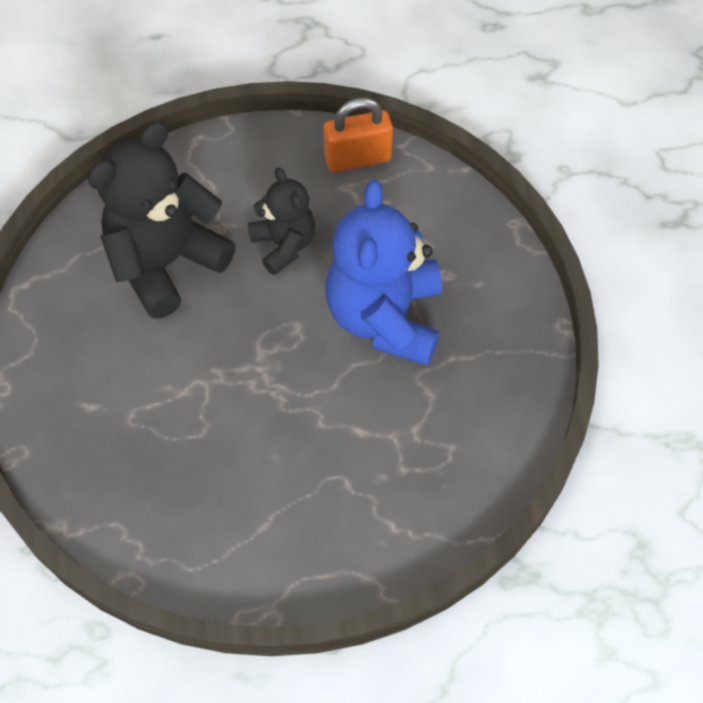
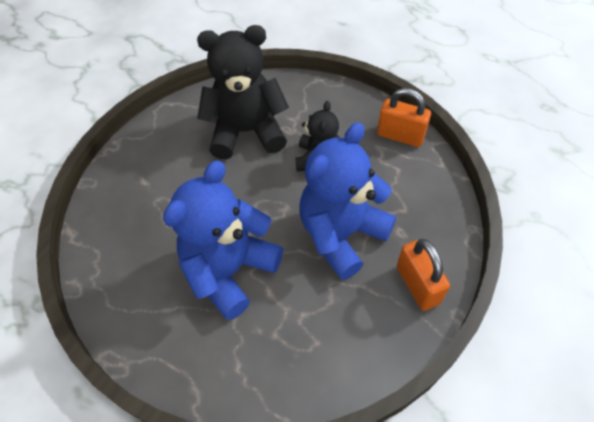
camera: 40 degrees right, 5 degrees down
(296, 437) = (230, 270): none -> blue teddy bear
(504, 321) = (417, 285): none -> orange padlock

